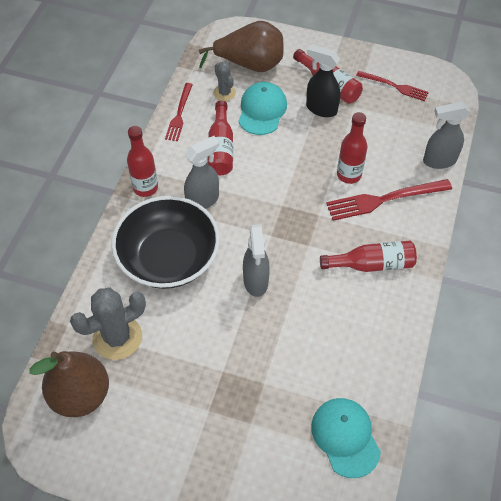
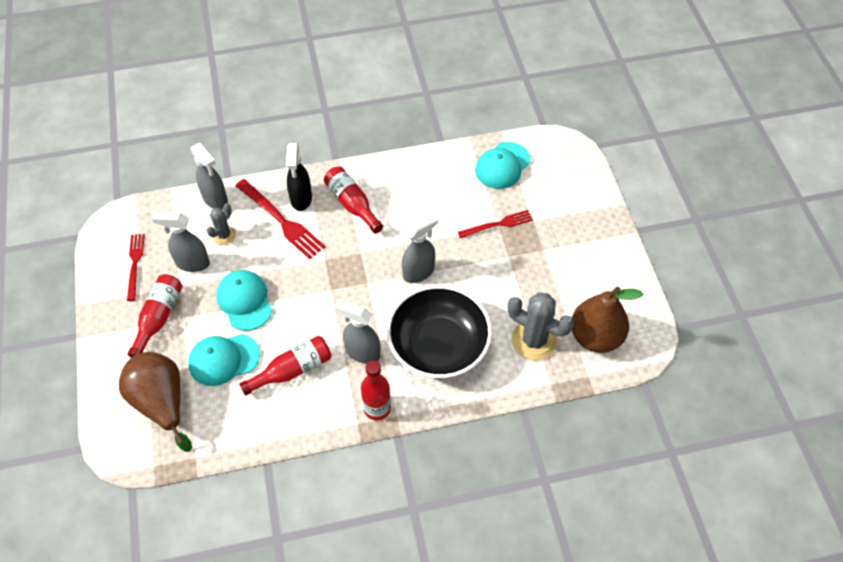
camera: 120 degrees left, 0 degrees up
(179, 114) = (267, 432): red fork -> red fork (497, 224)
(224, 93) = (216, 406): grey cactus -> grey cactus (224, 235)
(310, 142) = (244, 301): none -> turquoise cap
(321, 109) = (196, 311): black spray bottle -> black spray bottle (301, 199)
(349, 175) = (267, 255): red bottle -> none
(372, 121) = (192, 263): none -> grey spray bottle

